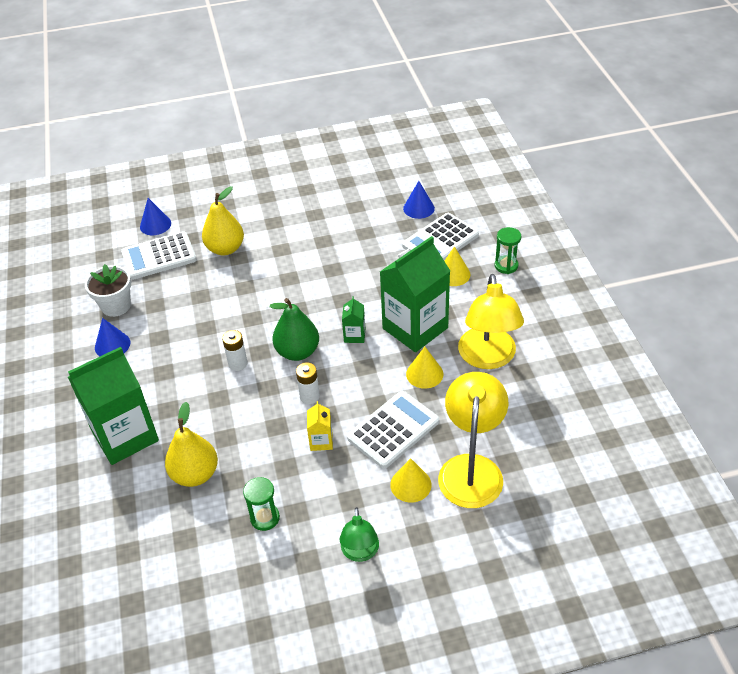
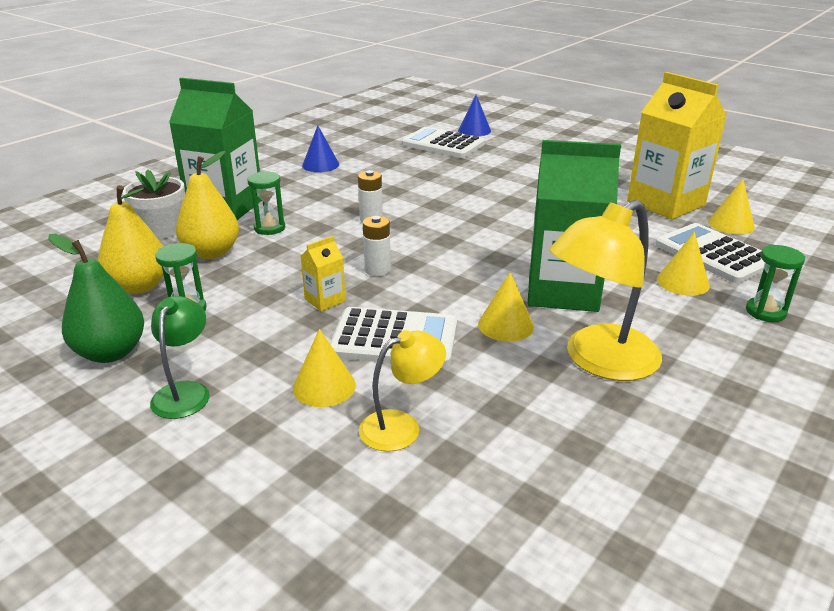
camera: 50 degrees right, 15 degrees down
(116, 306) = (364, 150): white flower pot -> white flower pot (162, 230)
(191, 425) = (269, 228): none -> green hourglass
(225, 249) = (497, 163): yellow pear -> yellow pear (139, 287)
(297, 352) = (427, 240): green pear -> green pear (111, 352)
(354, 335) = (495, 261): green carton -> none
(360, 552) = (185, 392): green lamp -> green lamp turned 135 degrees clockwise
(368, 214) = (665, 203): none -> yellow carton
(418, 208) = (731, 224): blue cone -> yellow cone
(440, 240) = (714, 254): white calculator -> white calculator turned 45 degrees clockwise
(471, 468) = (401, 426): yellow lamp -> yellow lamp, size x0.57

